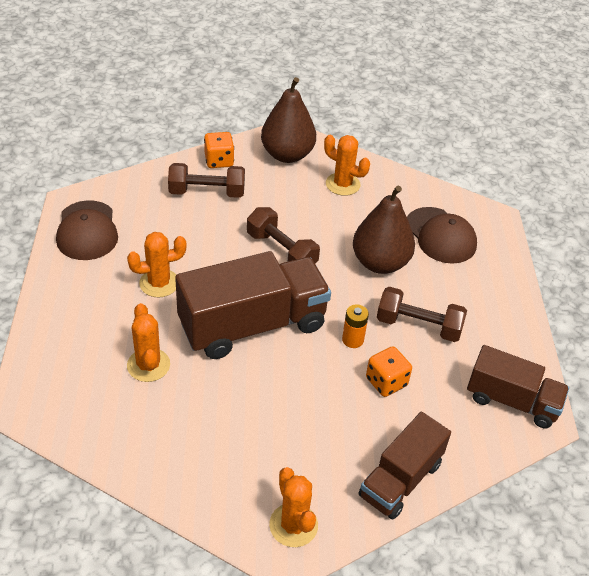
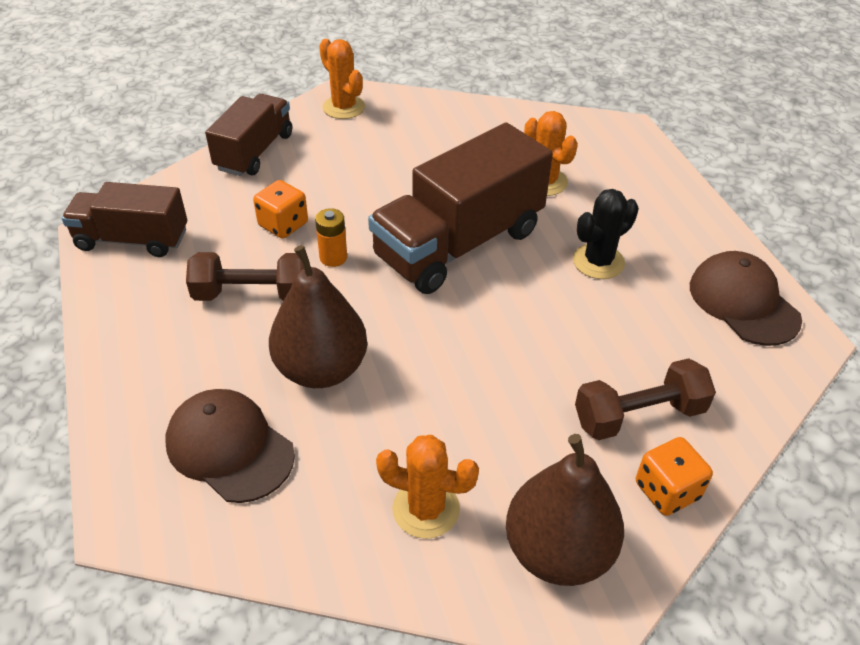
camera: 165 degrees right, 0 degrees up
(159, 283) = (598, 262): orange cactus -> black cactus
(281, 251) = (471, 347): brown dumbbell -> none

